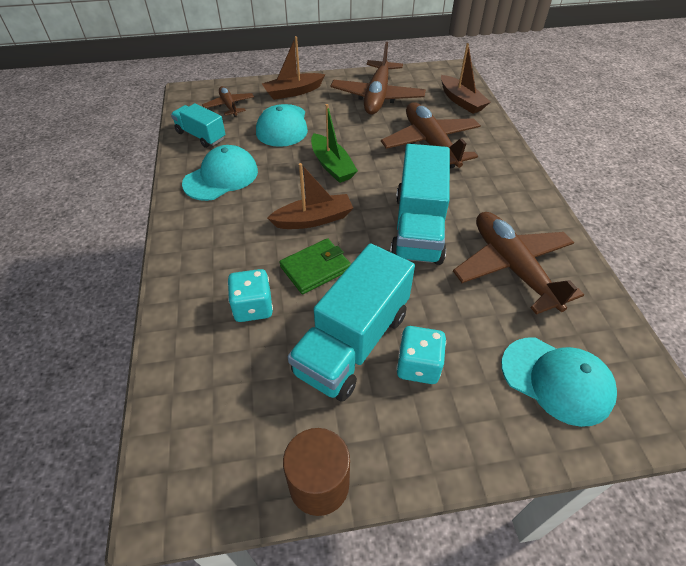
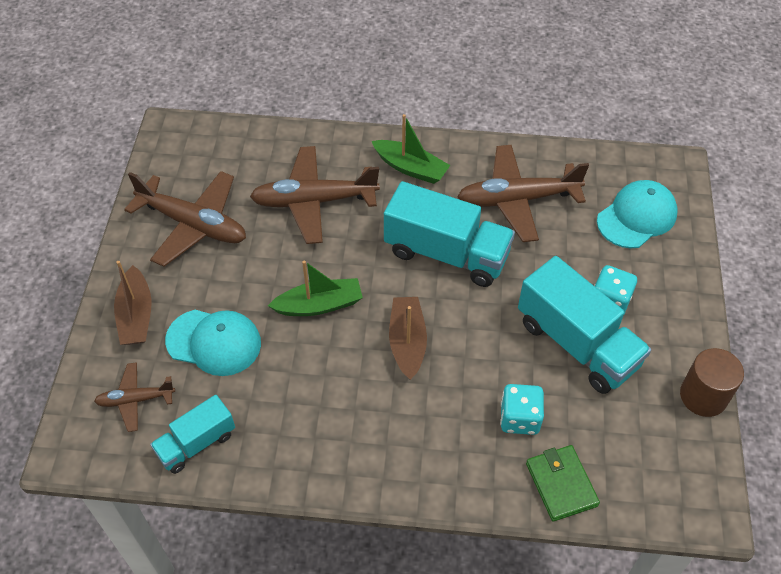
camera: 75 degrees left, 5 degrees up
(221, 177) = (299, 427): turquoise cap -> none
(315, 268) = (480, 354): green wallet -> green wallet (561, 484)
(461, 101) = (242, 146): brown boat -> none
(501, 189) = (411, 168): none -> green boat

